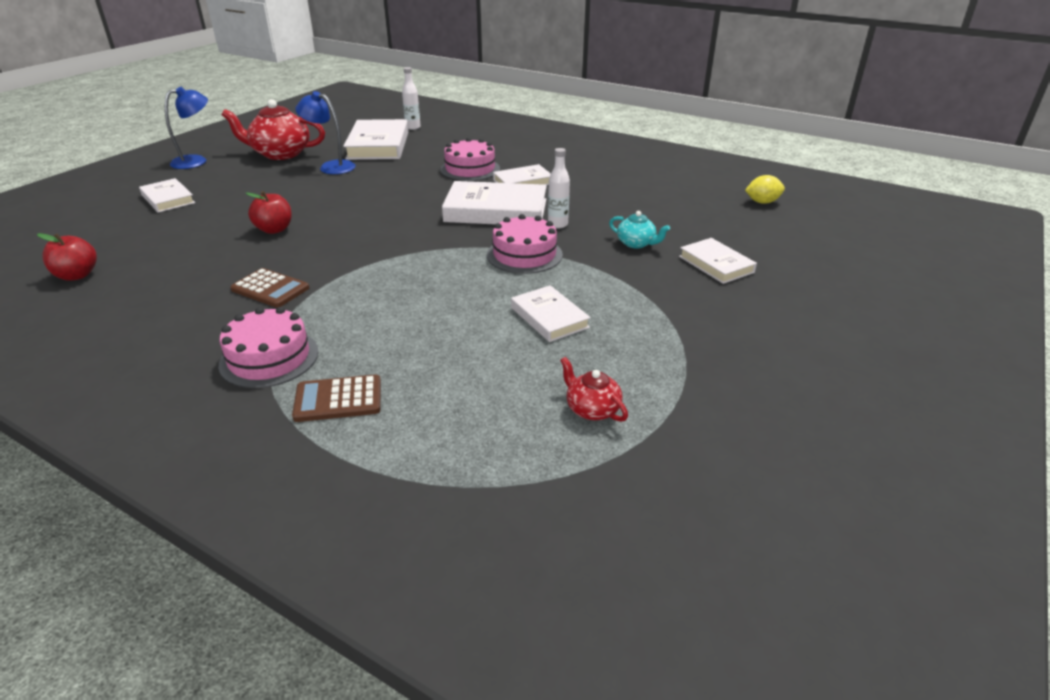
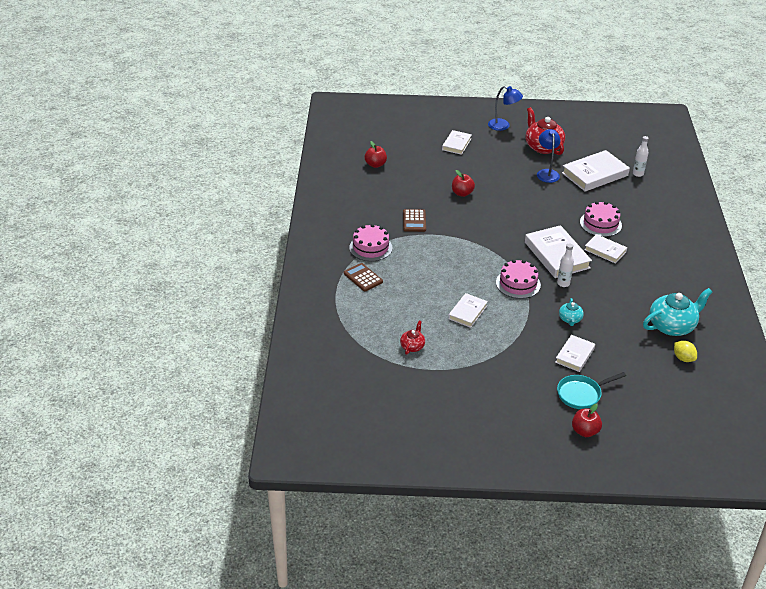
camera: 60 degrees right, 5 degrees up
(698, 190) = (672, 326): none -> turquoise teapot
(805, 286) = (581, 394): none -> turquoise pan
(892, 310) = (585, 431): none -> red apple

